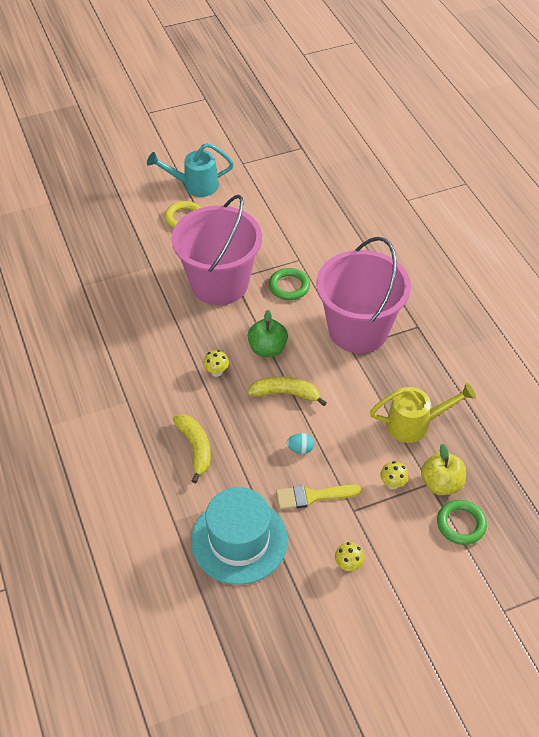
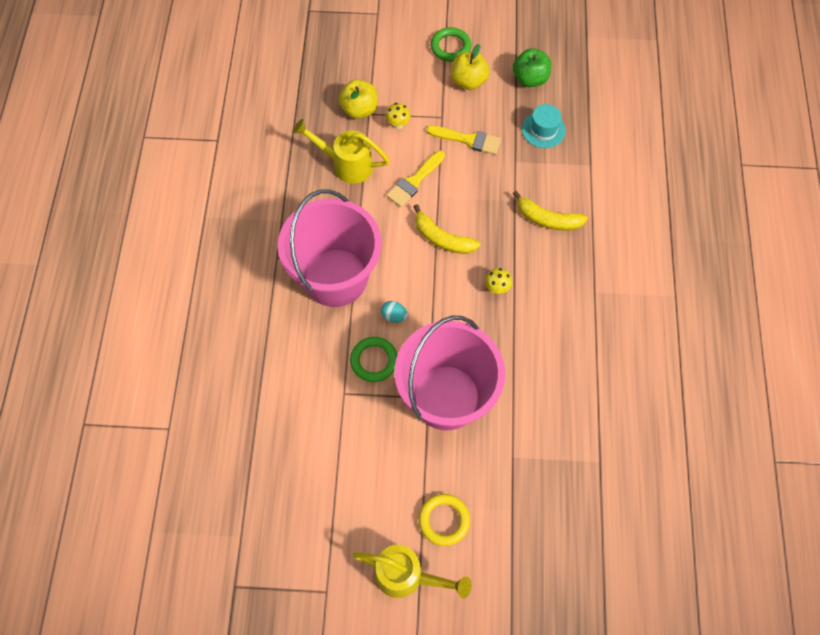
camera: 155 degrees left, 15 degrees up
(195, 185) = (407, 575): turquoise watering can -> yellow watering can
(195, 448) = (547, 219): yellow banana -> yellow banana turned 75 degrees counterclockwise
(239, 540) = (543, 130): turquoise hat -> turquoise hat, size x0.53
(267, 349) = (435, 293): green apple -> green apple (530, 79)
(300, 449) = (457, 182): turquoise egg -> turquoise egg (394, 316)
(341, 434) = (414, 181): none -> yellow brush
(348, 565) = (468, 81): yellow mushroom -> yellow apple
(461, 524) = (366, 76): green ring -> green ring (450, 47)

